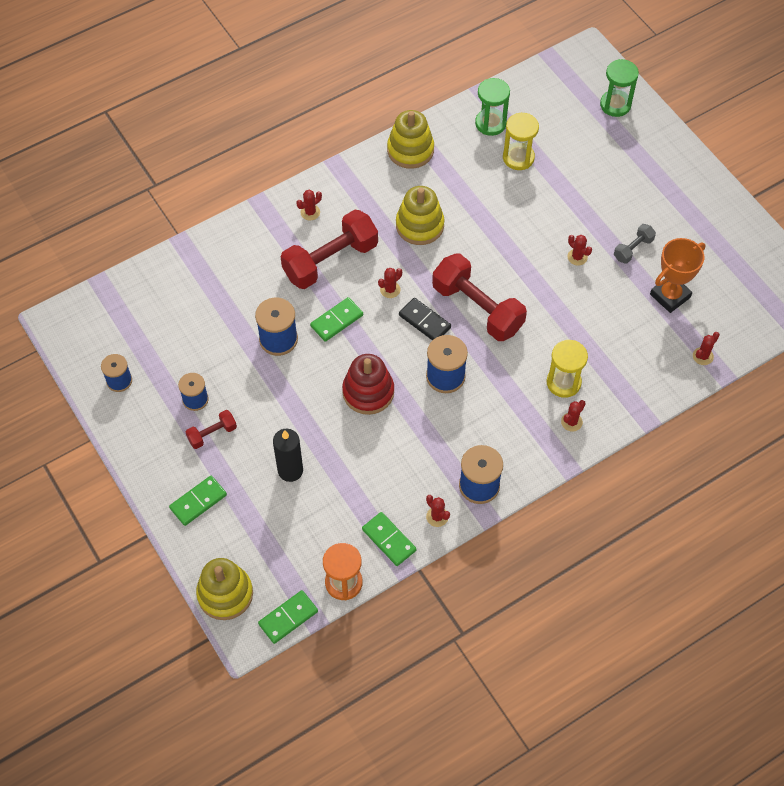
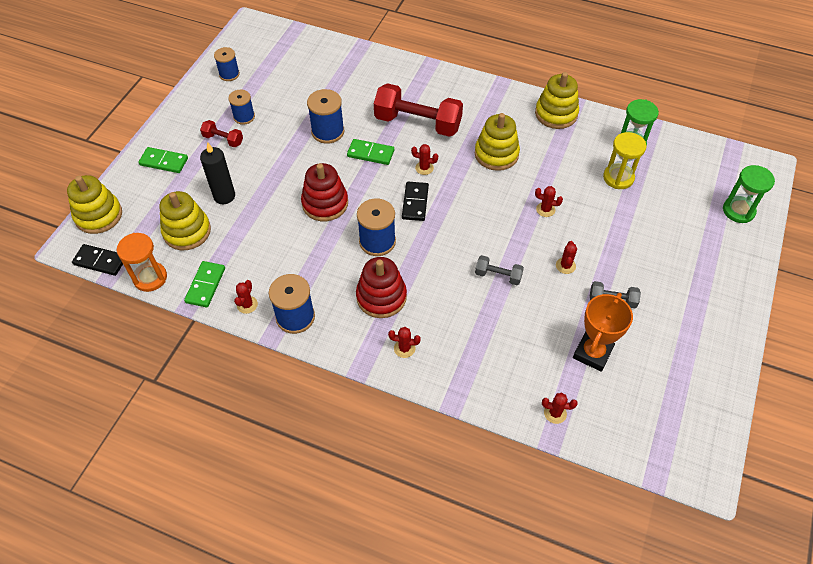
camera: 55 degrees right, 5 degrees down
(288, 618) = (100, 261): green domino -> black domino
(310, 212) = (447, 91): red cactus -> red cactus (545, 209)
(310, 524) = (187, 231): none -> yellow stacking toy
(477, 308) = (456, 228): red dumbbell -> none
(507, 408) = (381, 297): none -> red stacking toy
(551, 310) = (498, 276): none -> grey dumbbell
(563, 382) = (437, 322): yellow hourglass -> none
(670, 296) = (592, 353): orange trophy -> orange trophy turned 75 degrees counterclockwise

